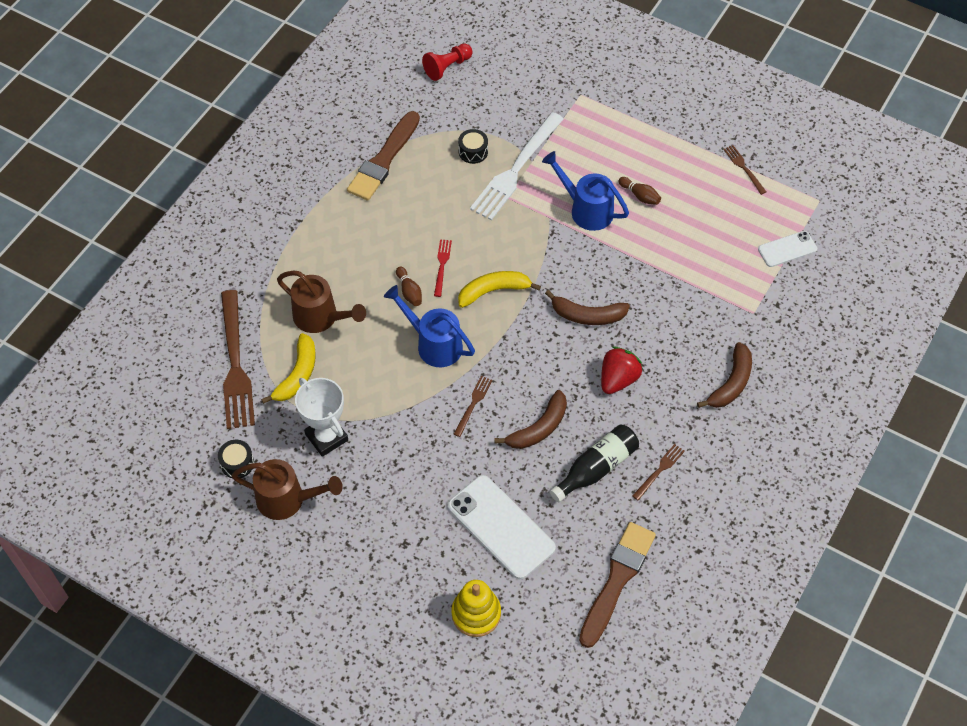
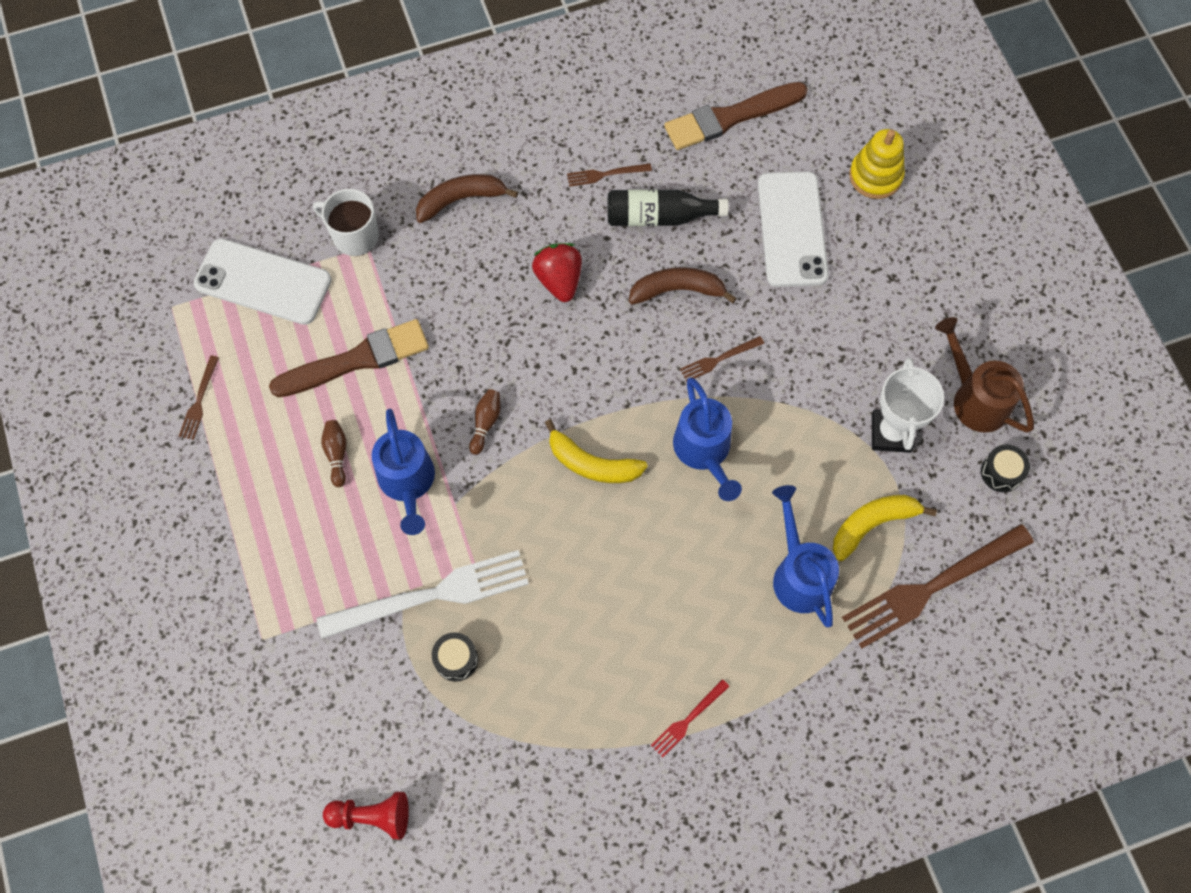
camera: 140 degrees left, 10 degrees up
(235, 365) = (931, 587): brown fork -> brown fork turned 150 degrees counterclockwise
(321, 318) = (799, 573): brown watering can -> blue watering can
(384, 160) = (566, 733): brown brush -> brown brush (356, 360)
(409, 291) = (680, 532): brown bowling pin -> brown bowling pin (485, 423)
(442, 265) = (619, 536): red fork -> red fork (688, 720)
(587, 315) = (525, 364): brown banana -> none
(618, 379) = (559, 280): red strawberry -> red strawberry turned 90 degrees clockwise
(768, 313) = (354, 236): none -> white mug
(787, 249) = (263, 282): white phone -> white phone, size x1.80

